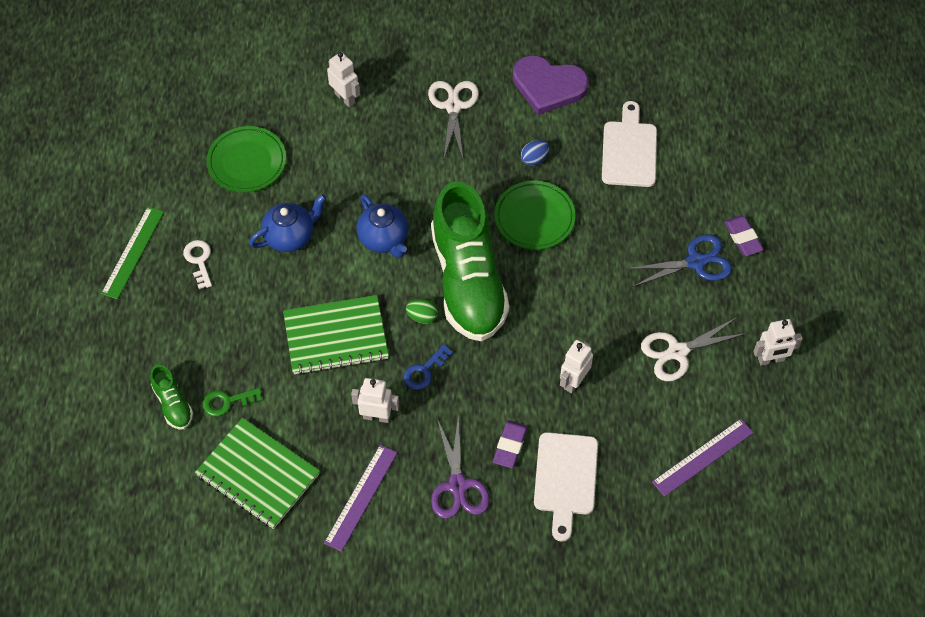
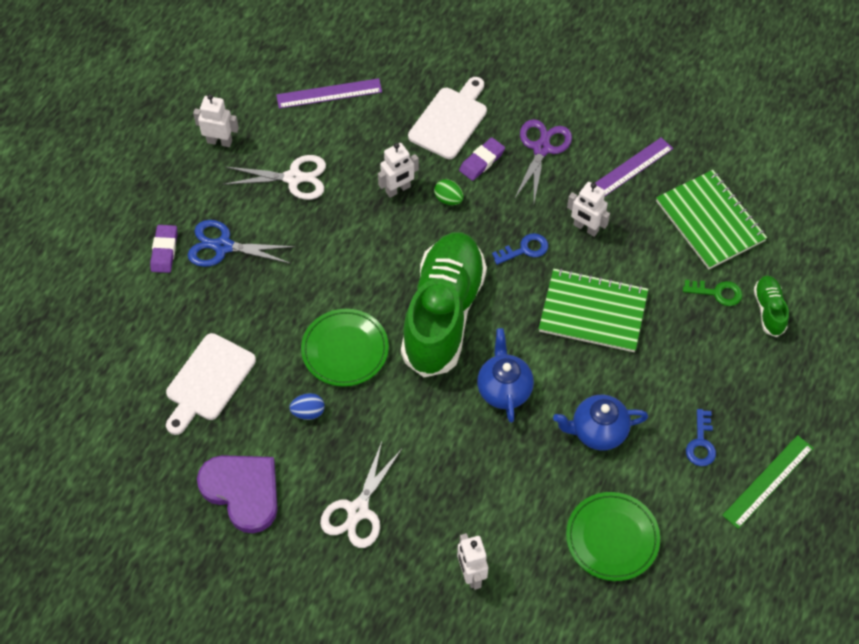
camera: 155 degrees left, 0 degrees up
(199, 260) = (701, 443): white key -> blue key
(422, 317) = (503, 298): green egg -> green egg (448, 199)

